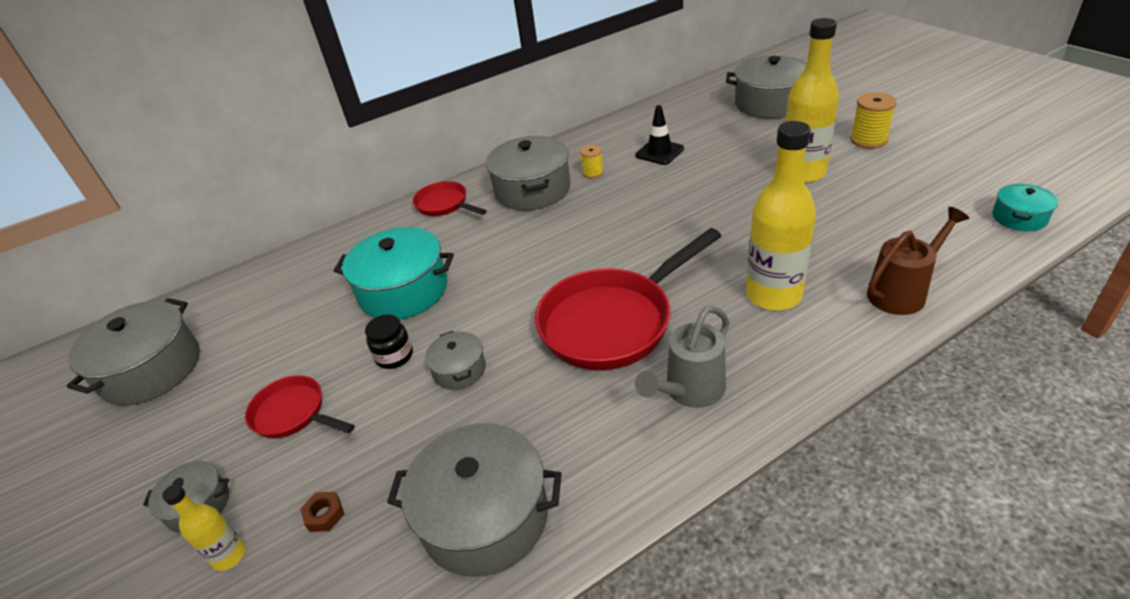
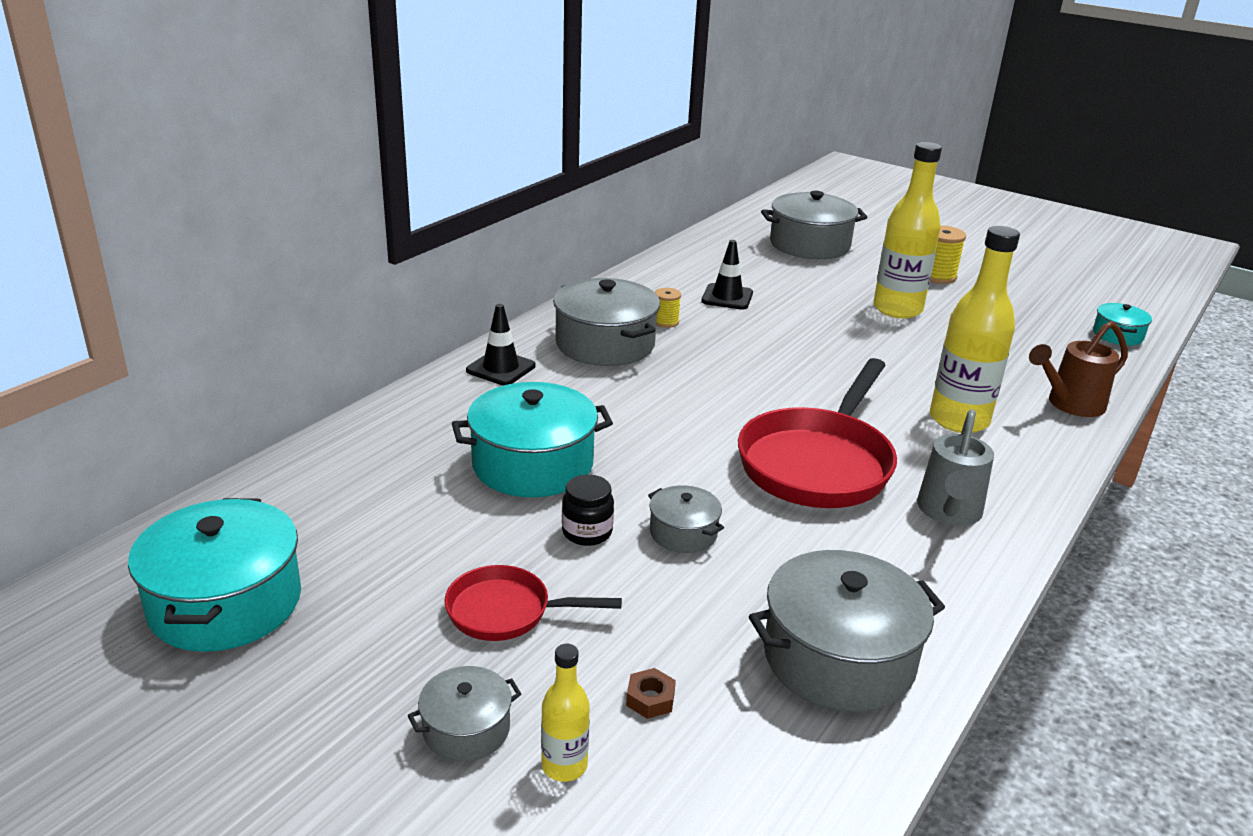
camera: 30 degrees left, 10 degrees down
(151, 369) = (225, 603): grey pot -> turquoise pot
(445, 205) = (500, 368): red pan -> black traffic cone
(902, 292) = (1070, 404): brown watering can -> brown watering can turned 150 degrees counterclockwise

